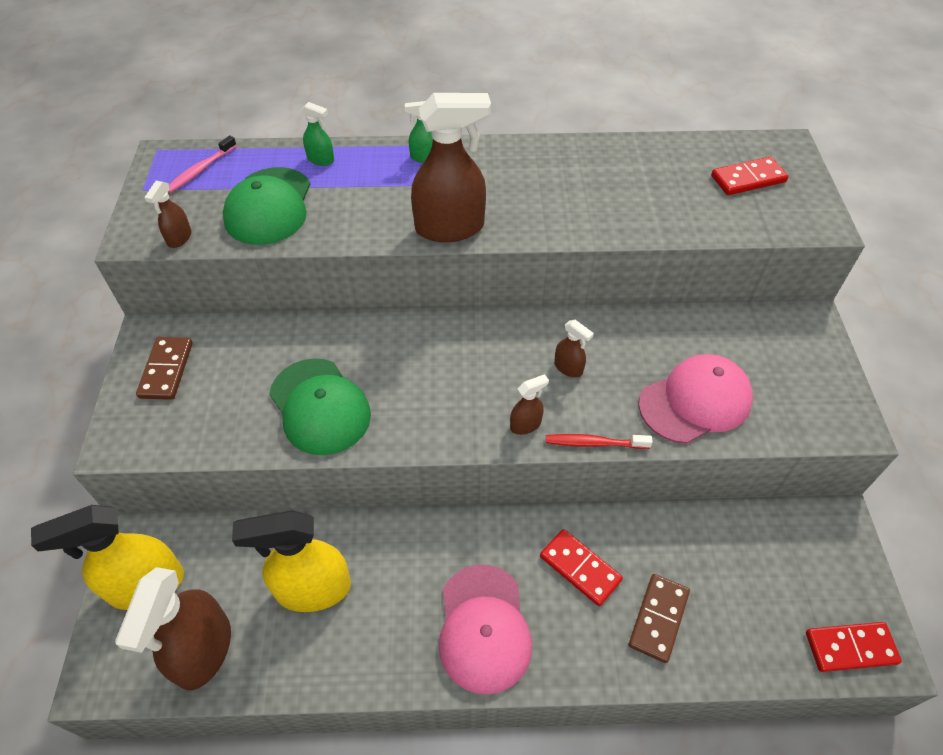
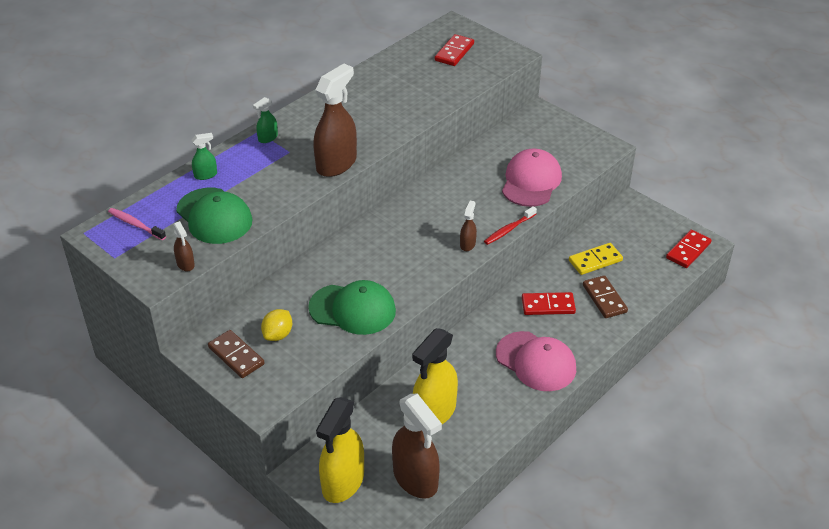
camera: 45 degrees left, 10 degrees down
(201, 170) = (136, 225): pink toothbrush -> pink toothbrush turned 135 degrees clockwise
(225, 378) = (278, 335): none -> yellow lemon
(568, 368) = (455, 206): brown spray bottle -> none
(704, 558) = (595, 260): none -> yellow domino

